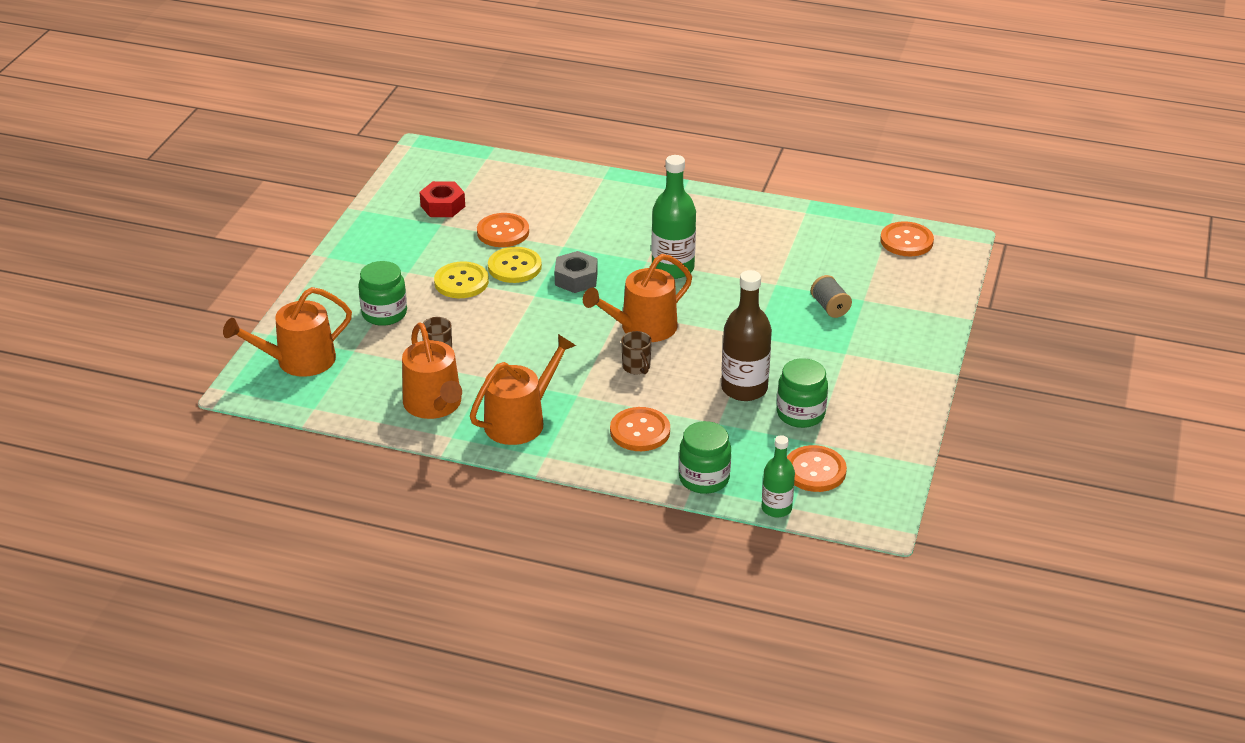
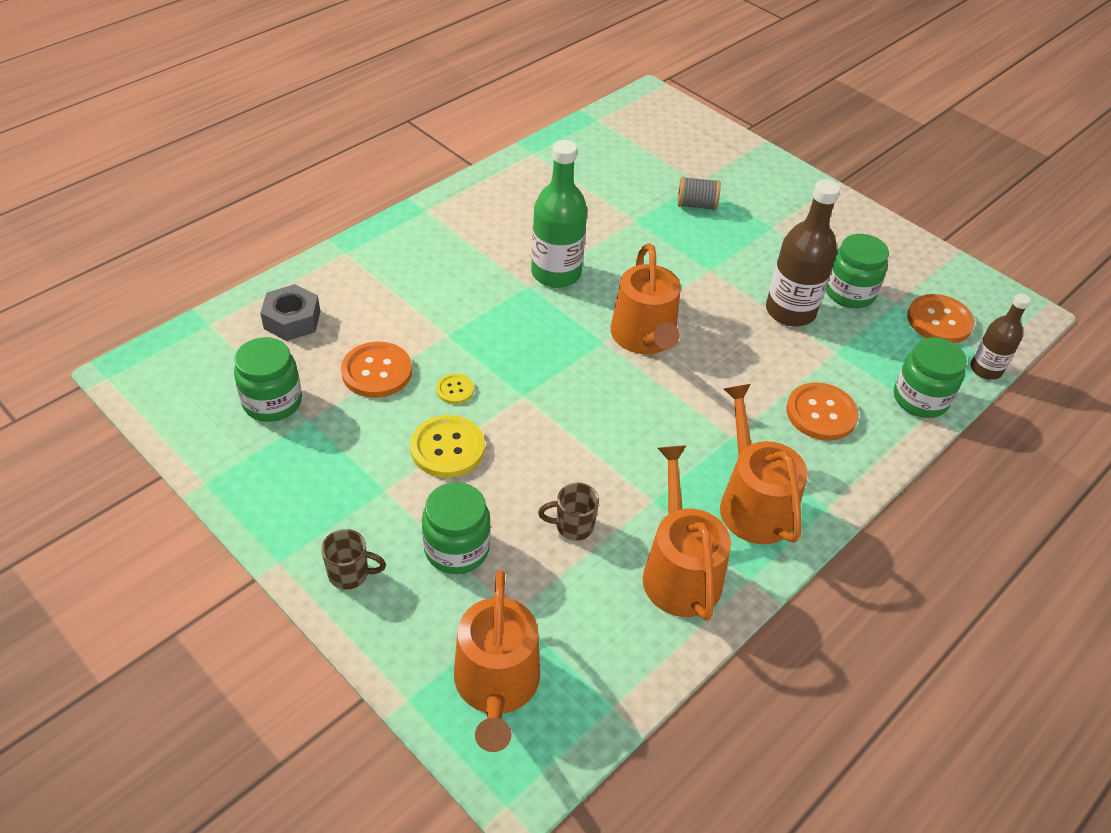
camera: 65 degrees left, 10 degrees up
(435, 405) = (679, 571): orange watering can -> orange watering can turned 105 degrees counterclockwise
(443, 206) = (272, 402): red nut -> green jar
(514, 267) = (455, 390): yellow button -> yellow button, size x0.54
(576, 279) = (518, 350): grey nut -> grey nut (292, 320)
(636, 367) = (711, 371): brown mug -> brown mug (350, 574)
(776, 508) = (985, 369): green bottle -> brown bottle
(906, 241) = (628, 121): orange button -> none

